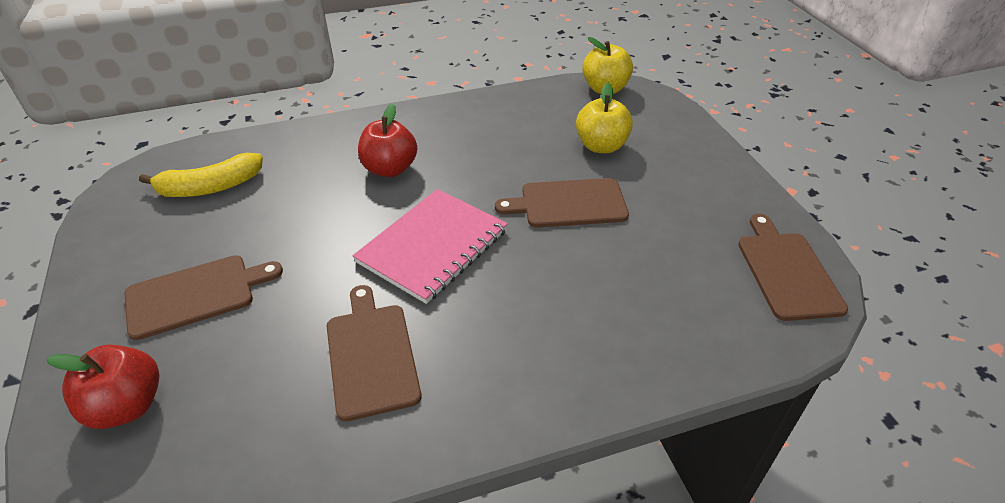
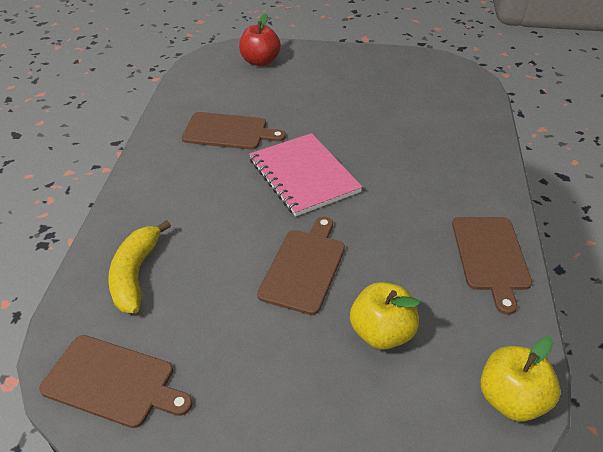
camera: 115 degrees right, 0 degrees up
(196, 294) = (324, 82): brown cutting board -> brown cutting board (491, 256)
(210, 187) = (431, 94): yellow banana -> yellow banana (135, 274)
(390, 169) = (414, 176): red apple -> none

